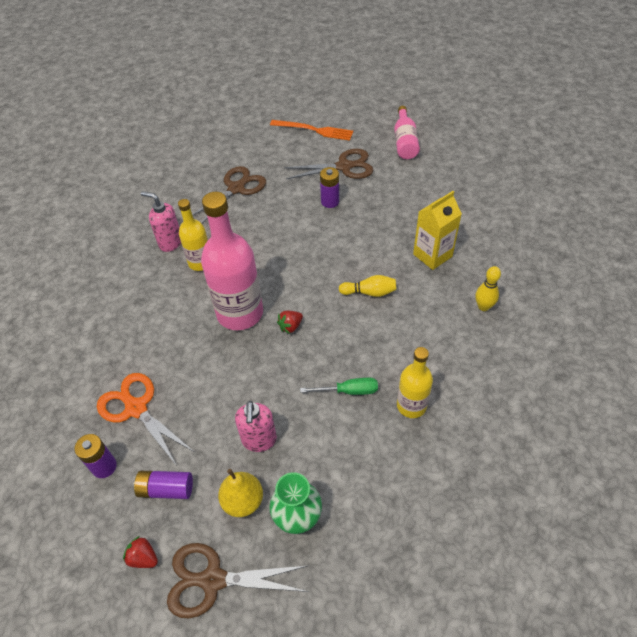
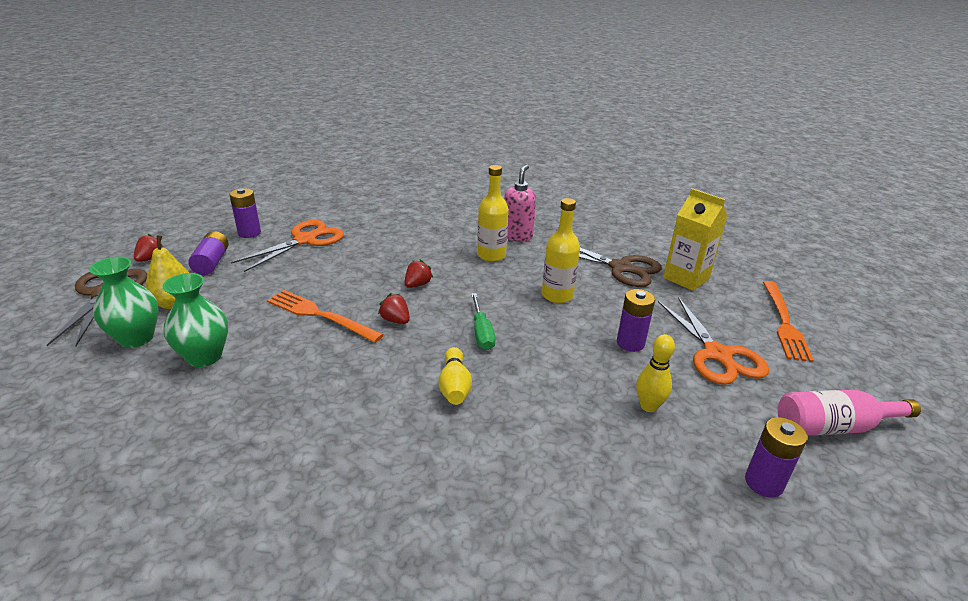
camera: 80 degrees right, 20 degrees down
(240, 313) = (417, 285): pink bottle -> red strawberry
(259, 440) = (242, 308): pink soap dispenser -> none
(278, 378) = (320, 315): none -> orange fork
(328, 453) = (204, 356): none -> green vase
(344, 167) = (717, 354): brown scissors -> orange scissors
(349, 391) = (287, 370): green screwdriver -> green screwdriver (481, 333)
(411, 405) = (245, 430): yellow bottle -> yellow bottle (557, 295)
(432, 255) = (545, 461): yellow carton -> yellow carton (686, 278)
(443, 177) = (763, 483): none -> purple battery
(483, 306) = (428, 533): yellow bowling pin -> yellow bowling pin (648, 406)

